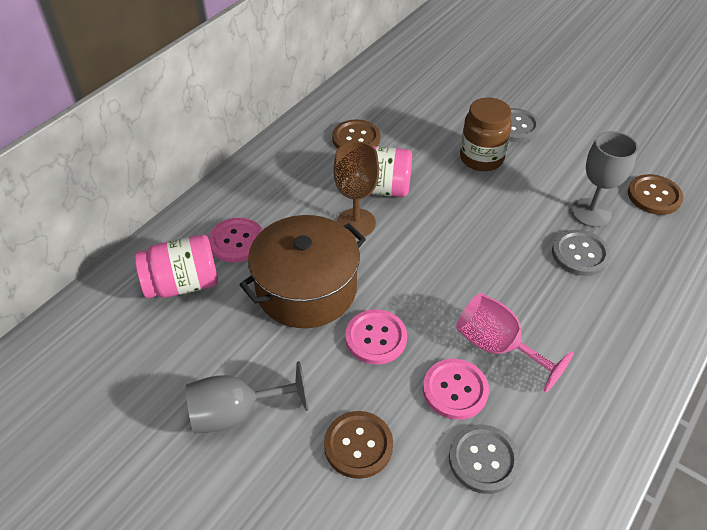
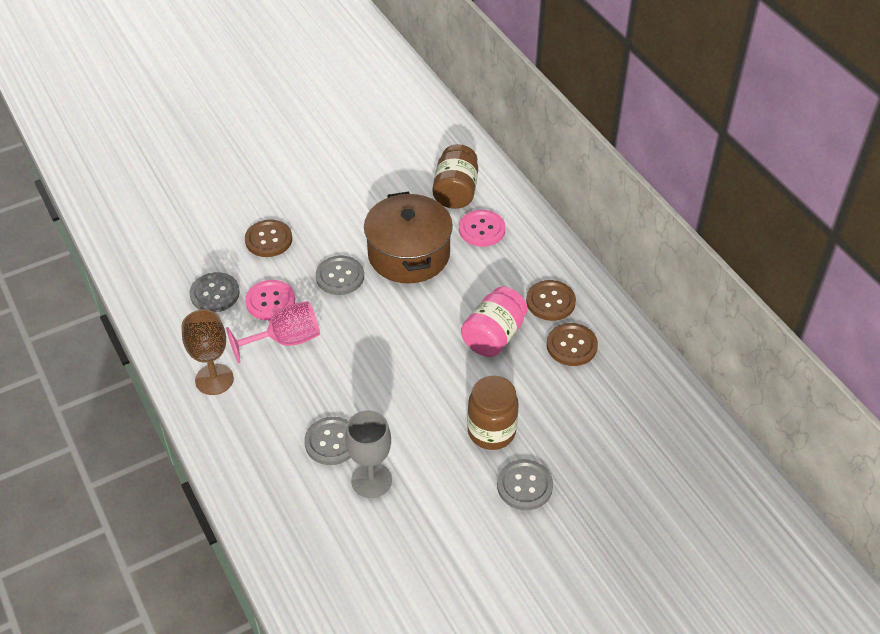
camera: 115 degrees right, 0 degrees up
(182, 284) = (455, 191): pink jar -> brown jar
(236, 412) = (331, 193): grey goblet -> none
(356, 223) = (459, 306): brown goblet -> brown goblet (214, 379)
(376, 338) = (340, 276): pink button -> grey button
(654, 196) = (359, 548): brown button -> brown button (550, 301)

